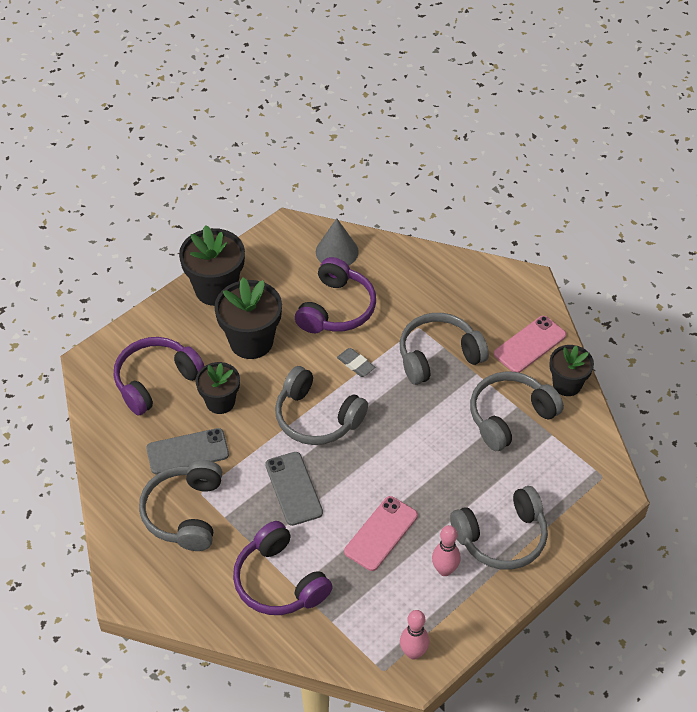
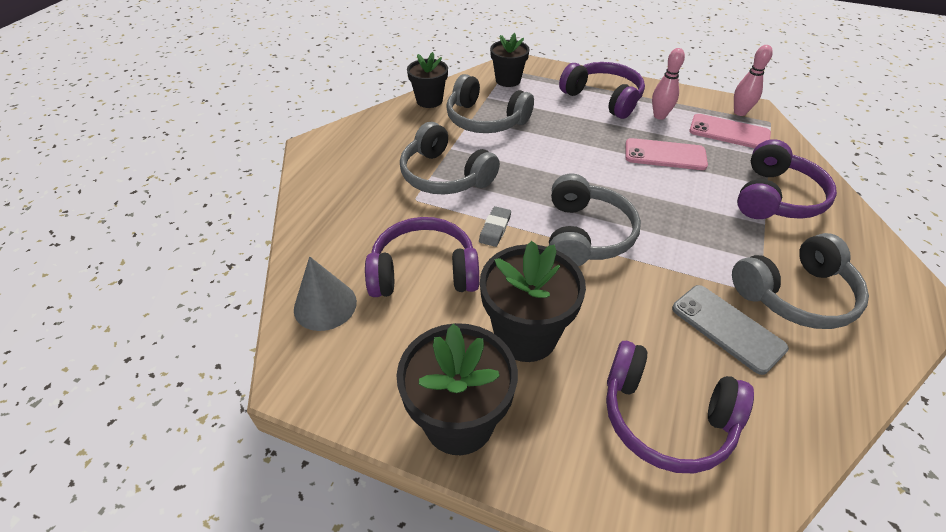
camera: 115 degrees left, 5 degrees down
(220, 402) = (636, 327): black flower pot -> black flower pot (508, 80)
(294, 488) = (680, 222): grey phone -> none
(501, 537) = (603, 98): grey headphones -> purple headphones
(530, 345) = (396, 127): pink phone -> pink phone (729, 132)

